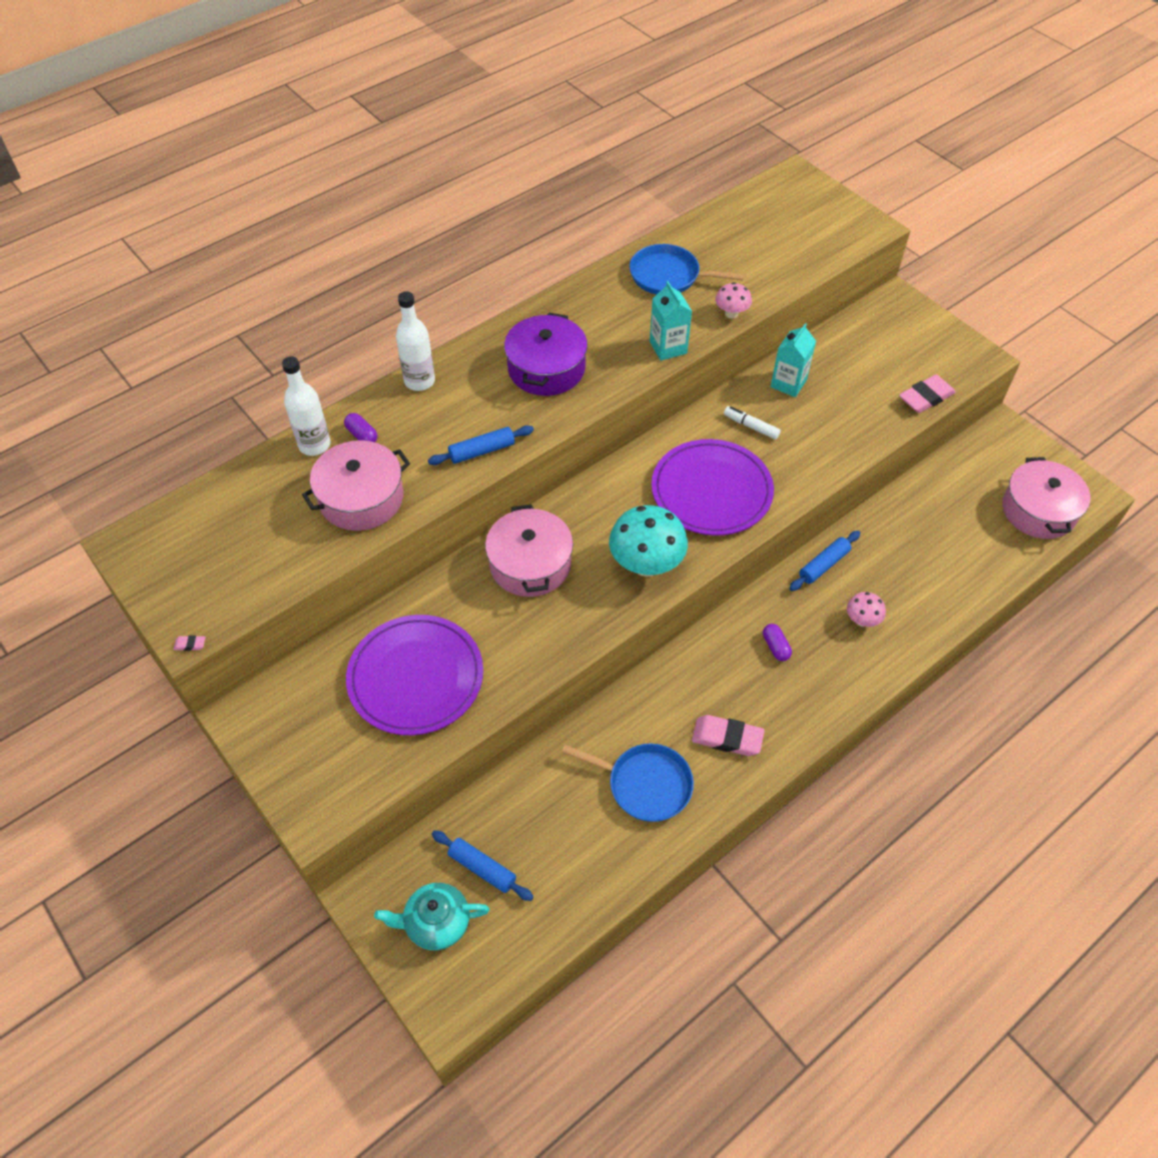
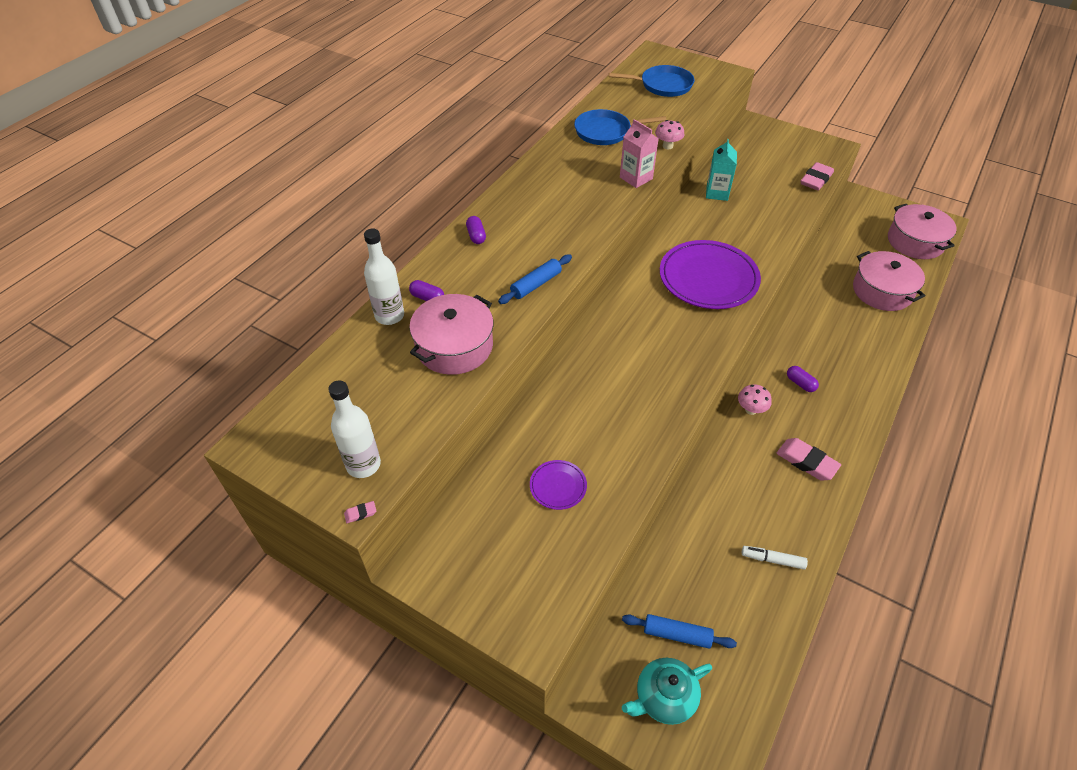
camera: 20 degrees left, 5 degrees down
(416, 677) = (558, 486): purple plate -> purple plate, size x0.46
(419, 381) = (454, 246): white bottle -> white bottle (363, 465)
(449, 375) = (476, 236): none -> purple capsule
(530, 564) = (602, 368): pink pot -> pink pot (882, 291)
(546, 368) = (552, 213): purple pot -> none
(645, 784) = (767, 518): blue pan -> blue pan (663, 85)
(646, 564) = (692, 343): turquoise mushroom -> none
(668, 347) = (636, 178): turquoise carton -> pink carton
(727, 738) = (806, 462): pink eraser -> pink eraser turned 45 degrees clockwise
(751, 426) = (709, 227): white marker -> white marker (772, 560)
(823, 565) = (798, 316): blue rolling pin -> none
(862, 620) = (848, 347): pink mushroom -> pink mushroom (751, 409)

